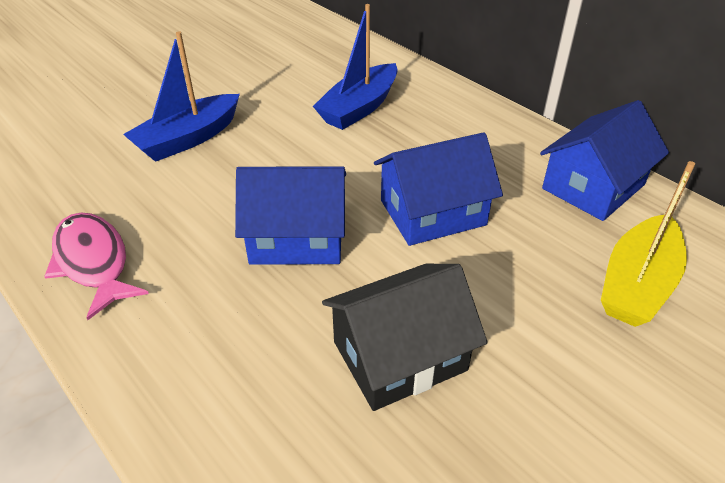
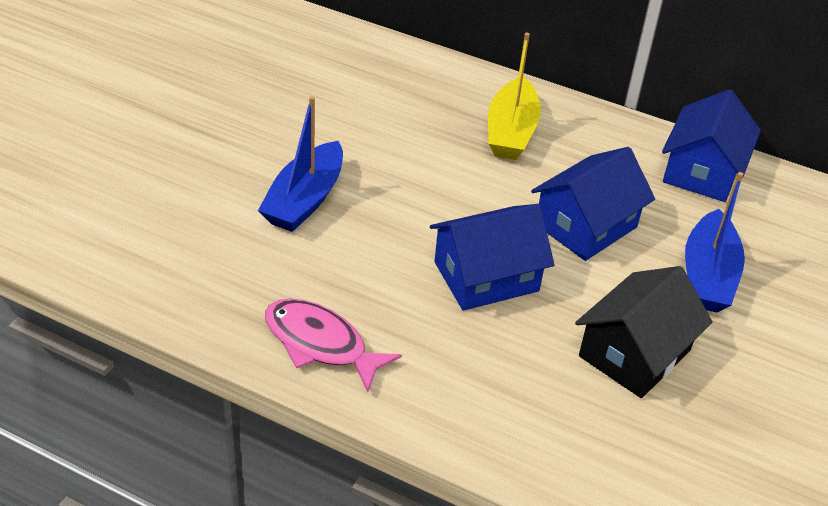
camera: 25 degrees left, 0 degrees up
(359, 108) = (450, 130): blue boat -> blue boat (707, 275)
(637, 283) = (775, 250): yellow boat -> yellow boat (511, 131)

